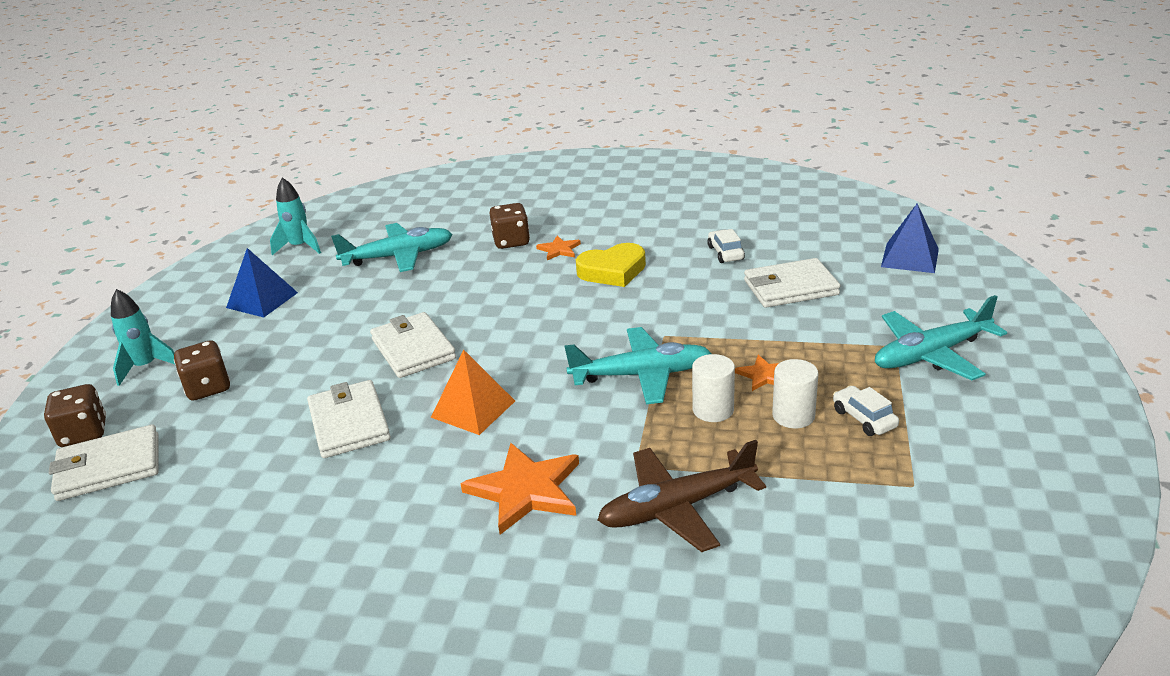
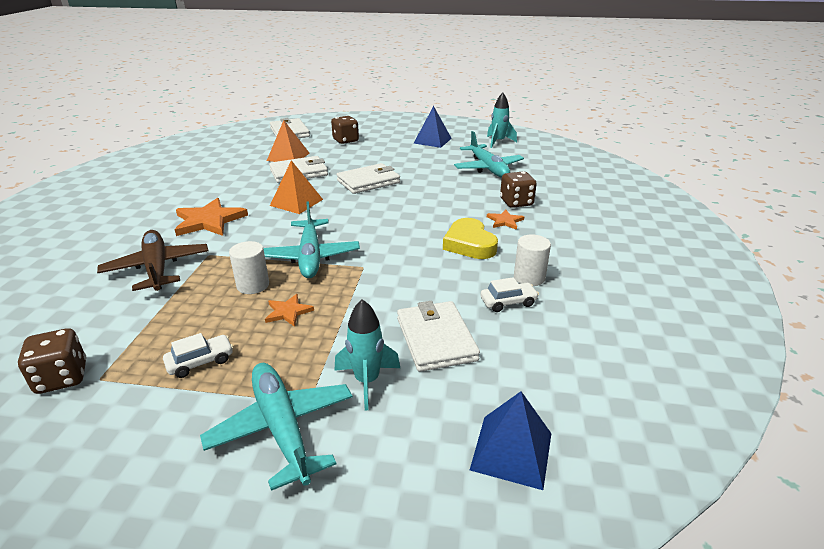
camera: 85 degrees right, 0 degrees up
(84, 433) = (318, 125): brown dice -> brown dice (62, 378)
(146, 367) = (369, 127): turquoise rocket -> turquoise rocket (367, 381)
(261, 447) = (288, 157): none -> orange pyramid
(793, 416) = (225, 323): white cylinder -> white cylinder (529, 278)

